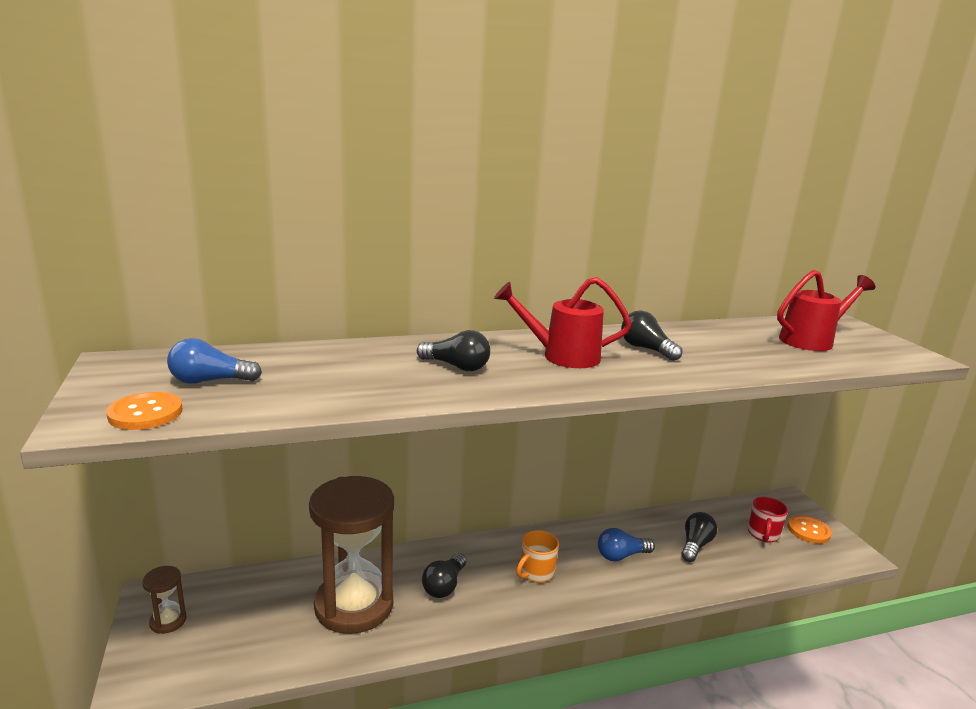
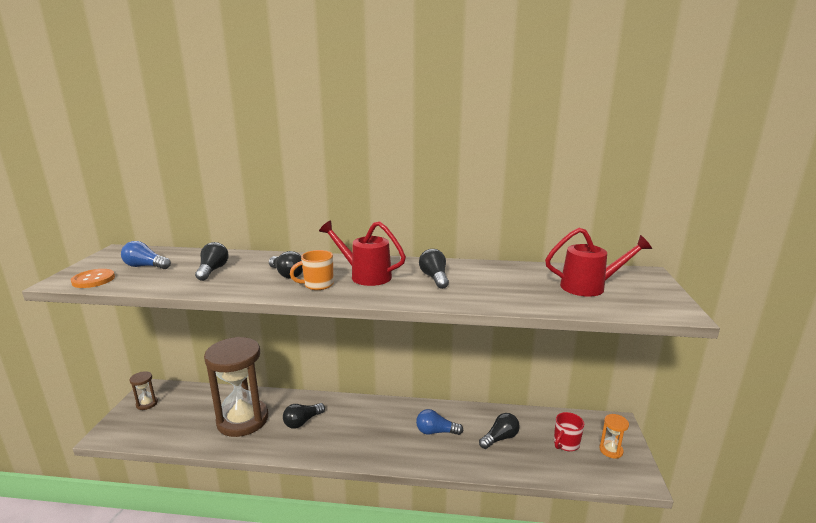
camera: 25 degrees right, 0 degrees up
(336, 374) = (213, 270): none -> black light bulb
(536, 573) = (366, 428): orange mug -> orange mug (317, 285)
(808, 531) = (611, 450): orange button -> orange hourglass

